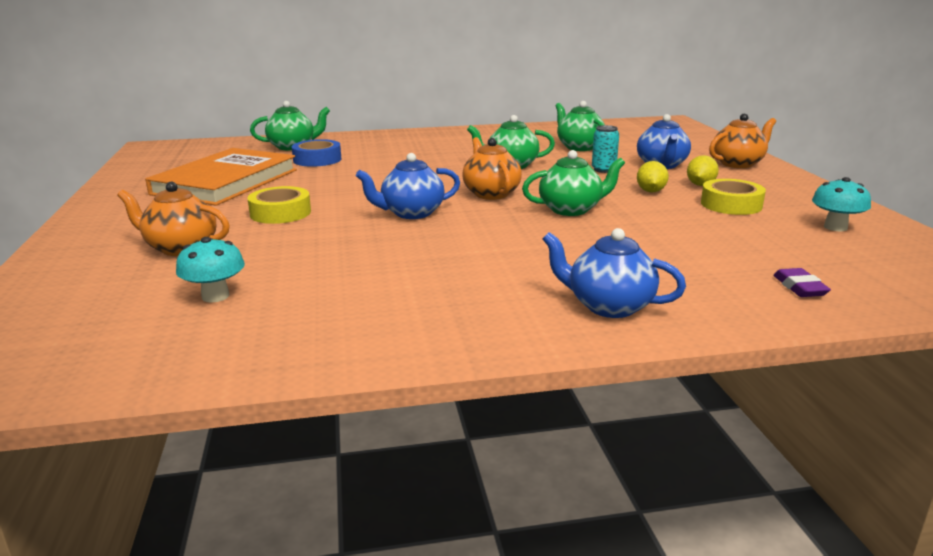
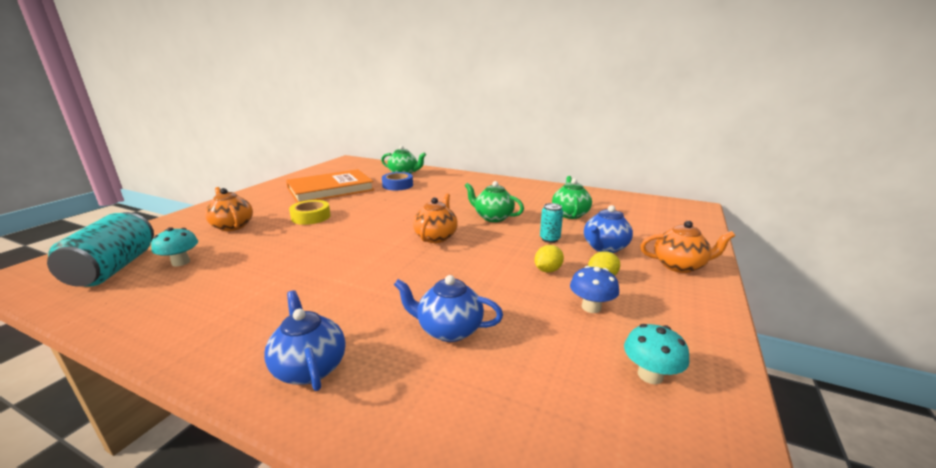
camera: 35 degrees right, 0 degrees up
(117, 332) = (114, 268): none -> turquoise can
(411, 213) = (365, 238): blue teapot -> blue teapot (448, 330)
(571, 209) = (458, 267): green teapot -> none
(731, 204) = (591, 307): yellow tape -> blue mushroom
(799, 287) = (476, 431): purple eraser -> none

